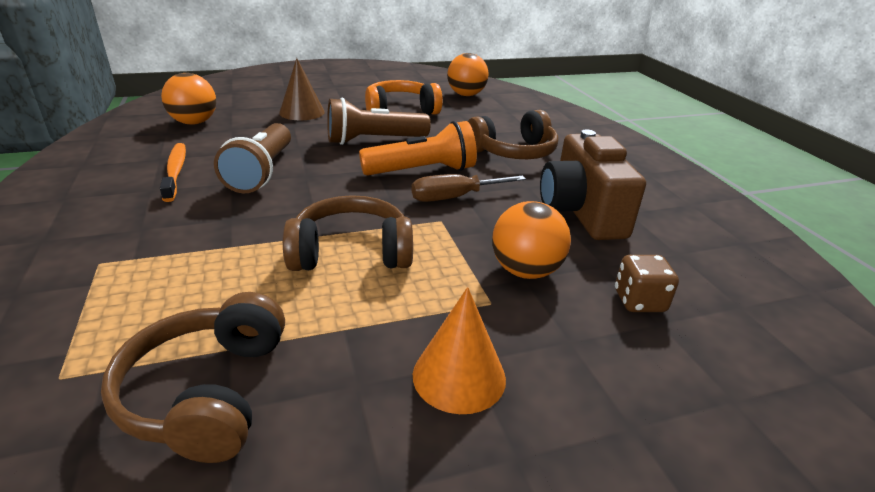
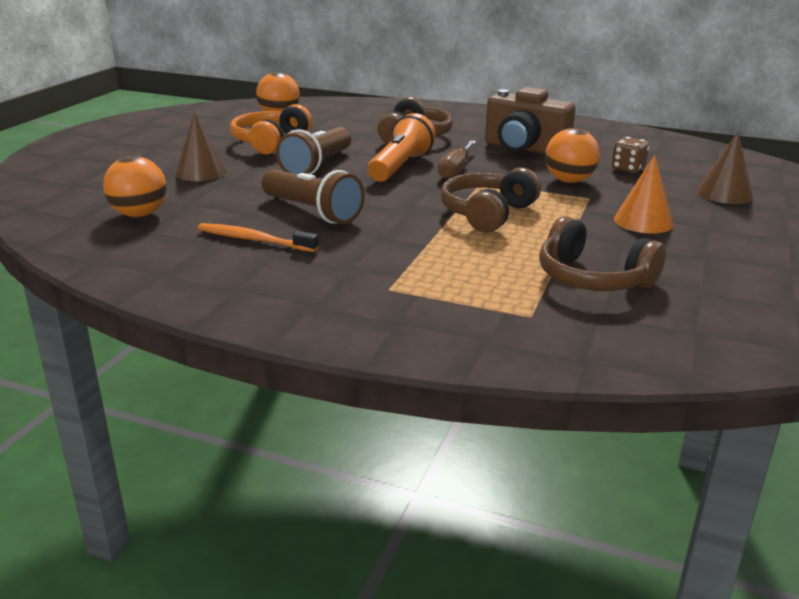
camera: 50 degrees left, 5 degrees down
(689, 430) = (724, 194): none -> brown cone

